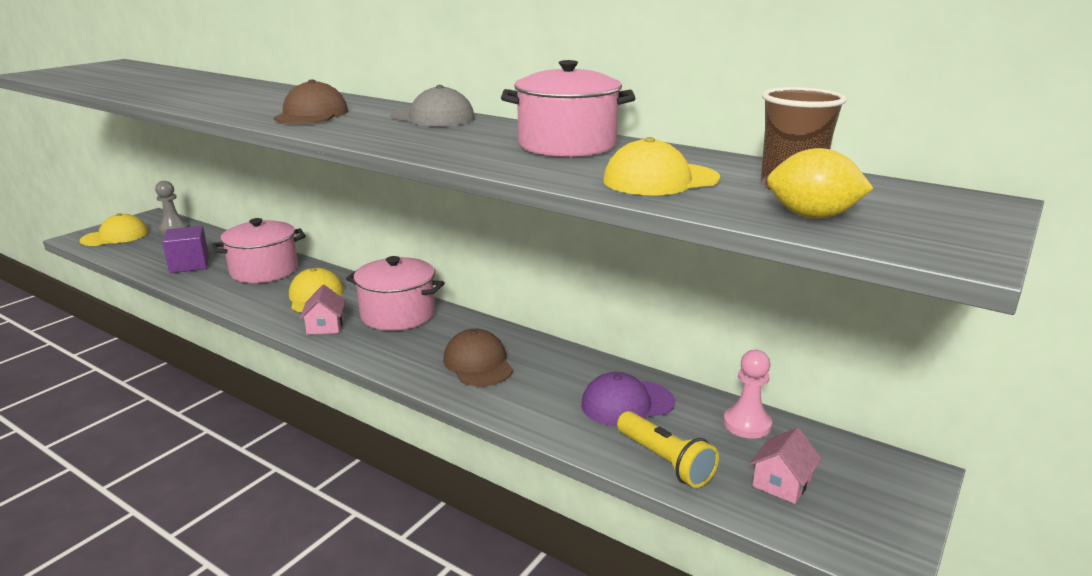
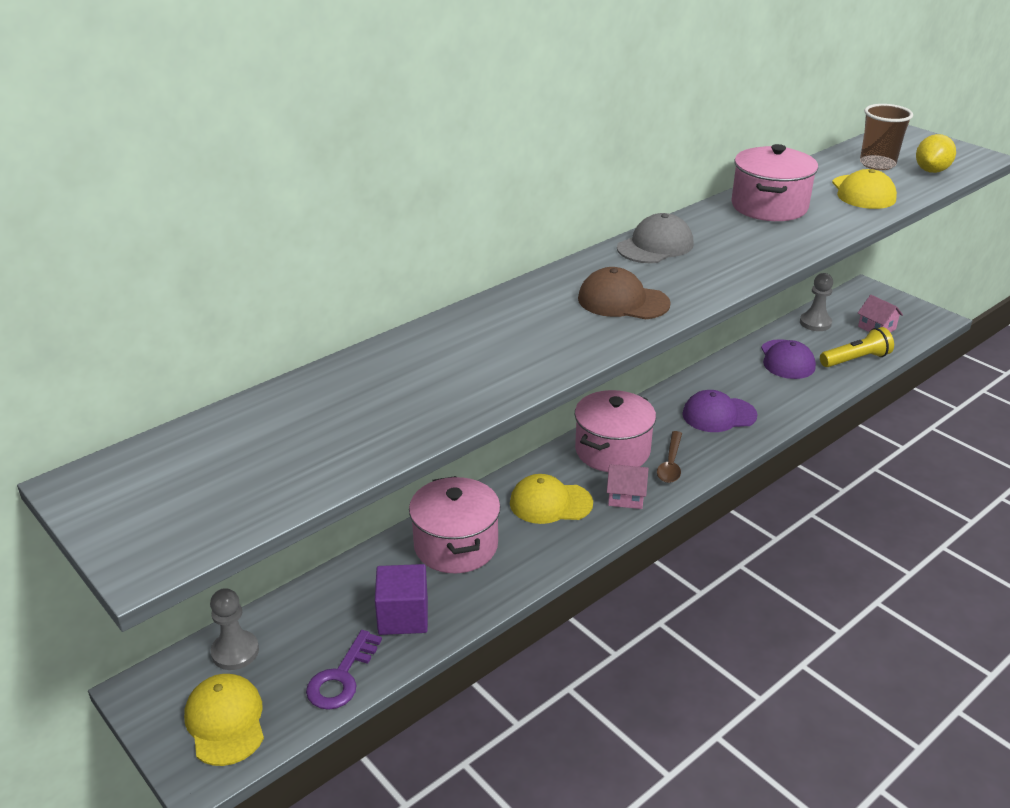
camera: 75 degrees left, 10 degrees up
(137, 256) = (341, 677): none -> purple key
(380, 343) = (670, 464): none -> brown spoon
(478, 363) = (718, 415): brown cap -> purple cap
(747, 424) = (815, 323): pink pawn -> grey pawn

